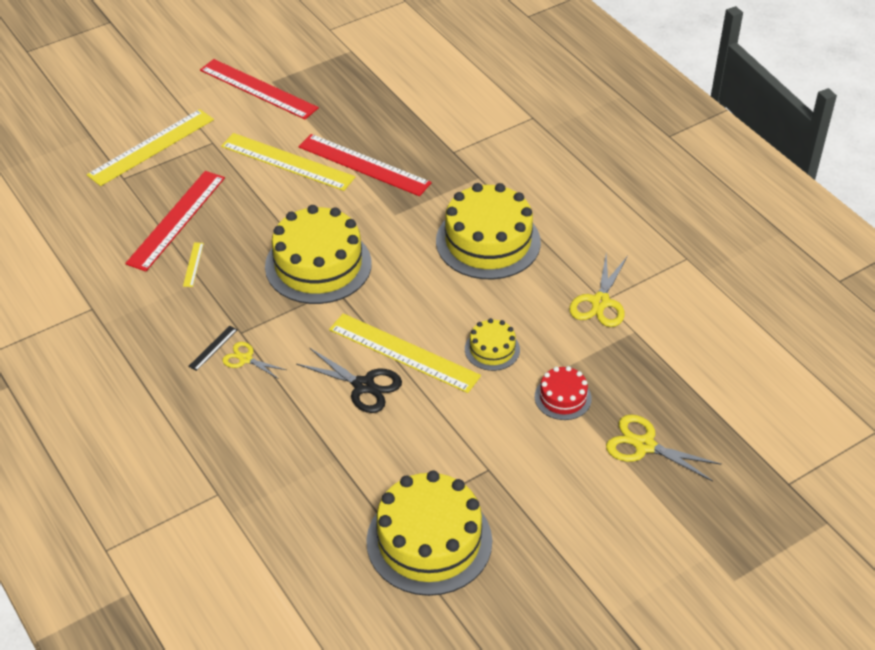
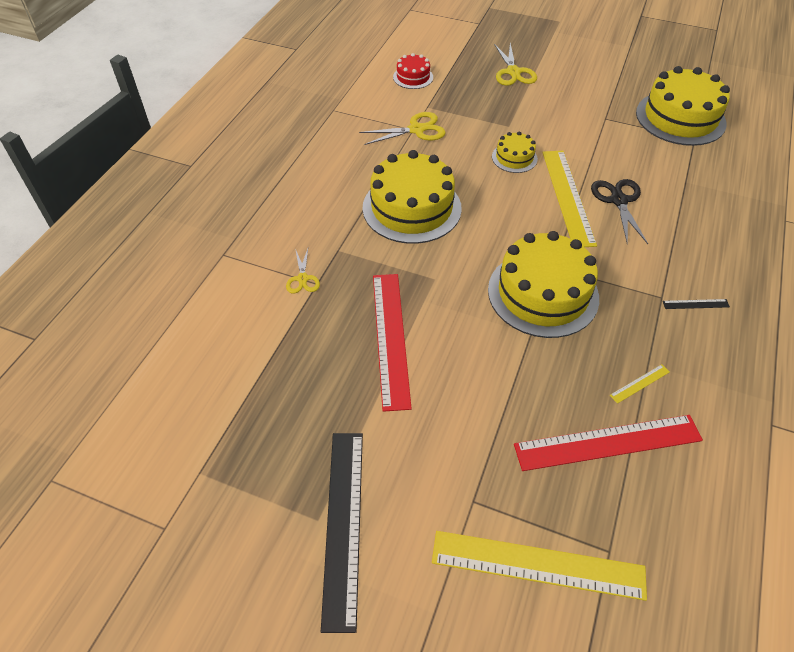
camera: 125 degrees left, 5 degrees up
(245, 359) = (679, 277): yellow scissors -> yellow scissors (303, 279)
(258, 89) = (343, 524): red ruler -> black ruler
(287, 161) = (440, 404): yellow ruler -> none
(563, 397) = (516, 113): red cake -> red cake (413, 77)

